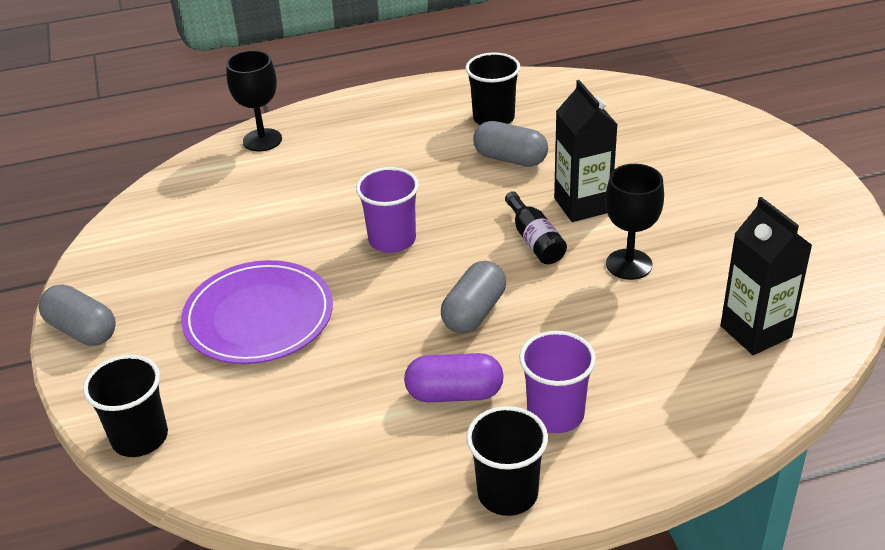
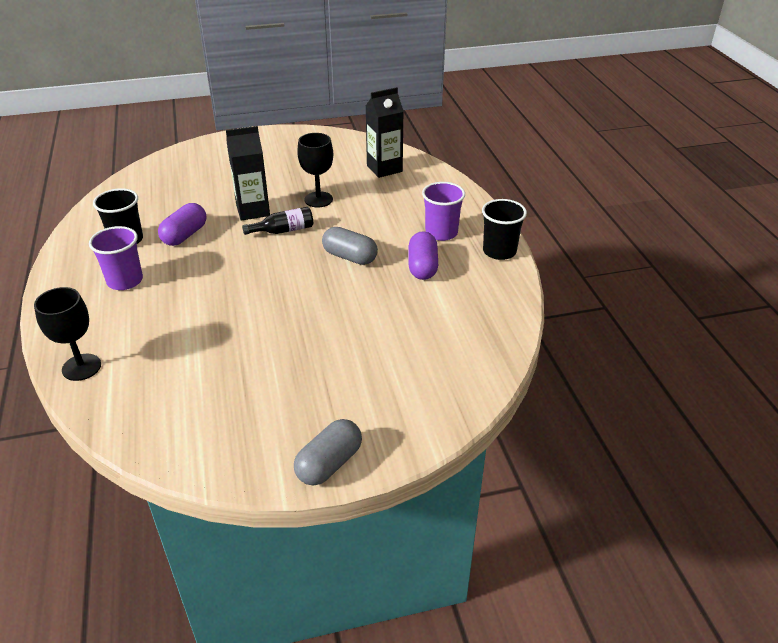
camera: 90 degrees left, 0 degrees up
(140, 437) = (456, 409): black cup -> none
(258, 316) = (333, 355): purple plate -> none
(392, 240) = (262, 290): purple cup -> purple cup (125, 281)
(510, 158) = (185, 235): grey capsule -> purple capsule

